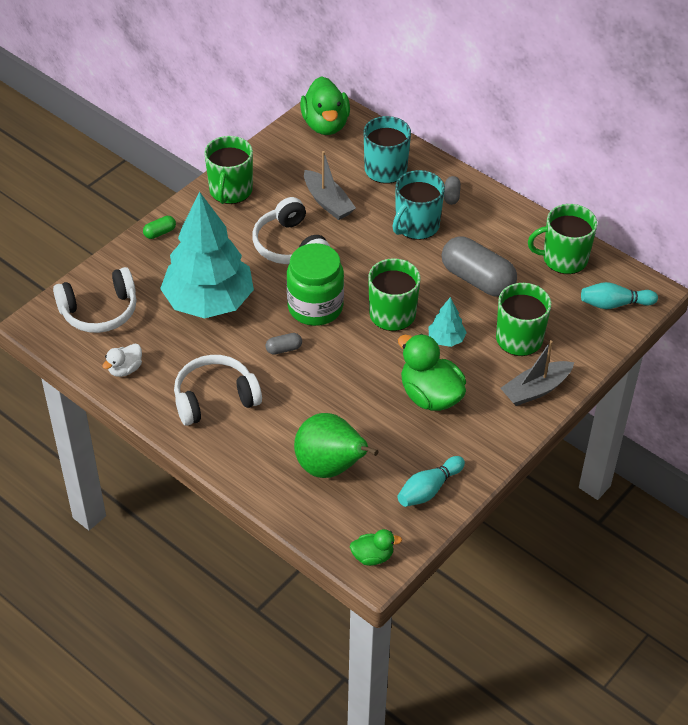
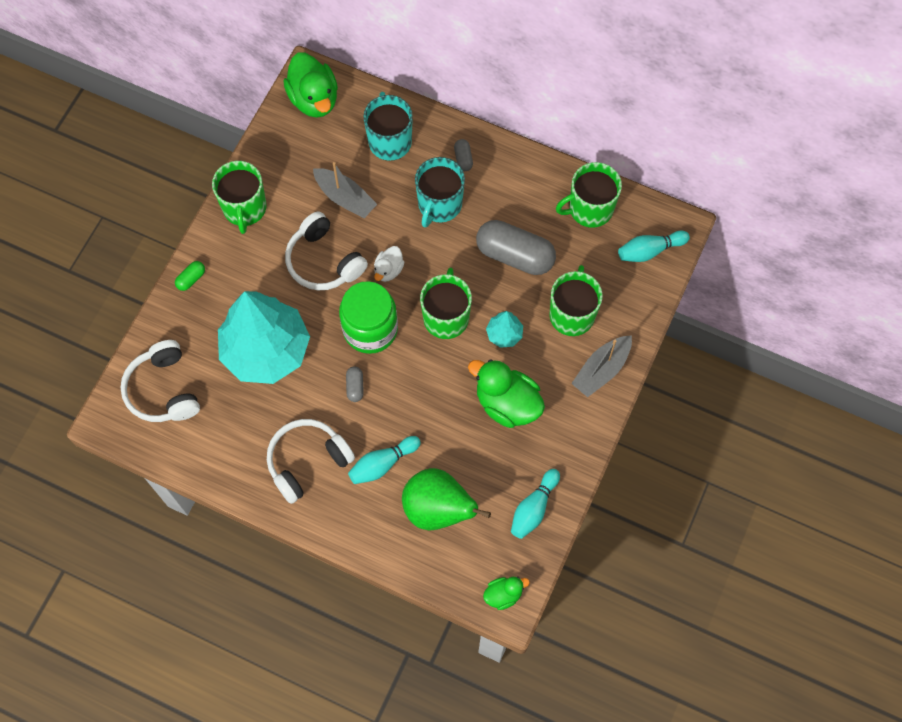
camera: 15 degrees left, 20 degrees up
(99, 311) = (163, 390): white headphones -> white headphones turned 105 degrees clockwise
(125, 369) = (211, 451): white duck -> white duck (388, 270)
(284, 349) = (355, 387): grey capsule -> grey capsule turned 60 degrees counterclockwise
(288, 417) = (382, 464): none -> turquoise bowling pin

